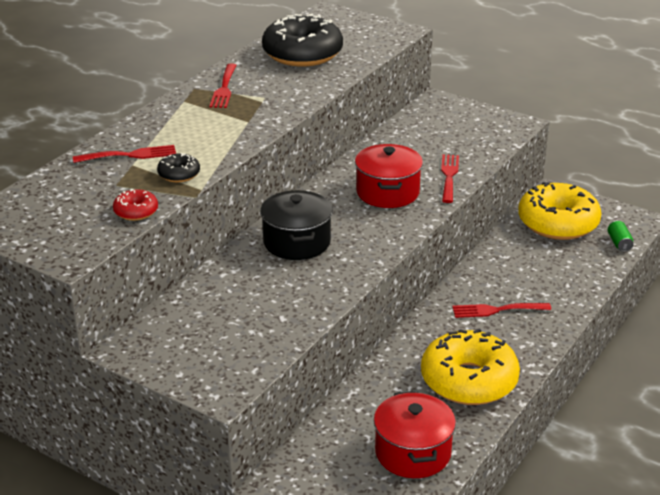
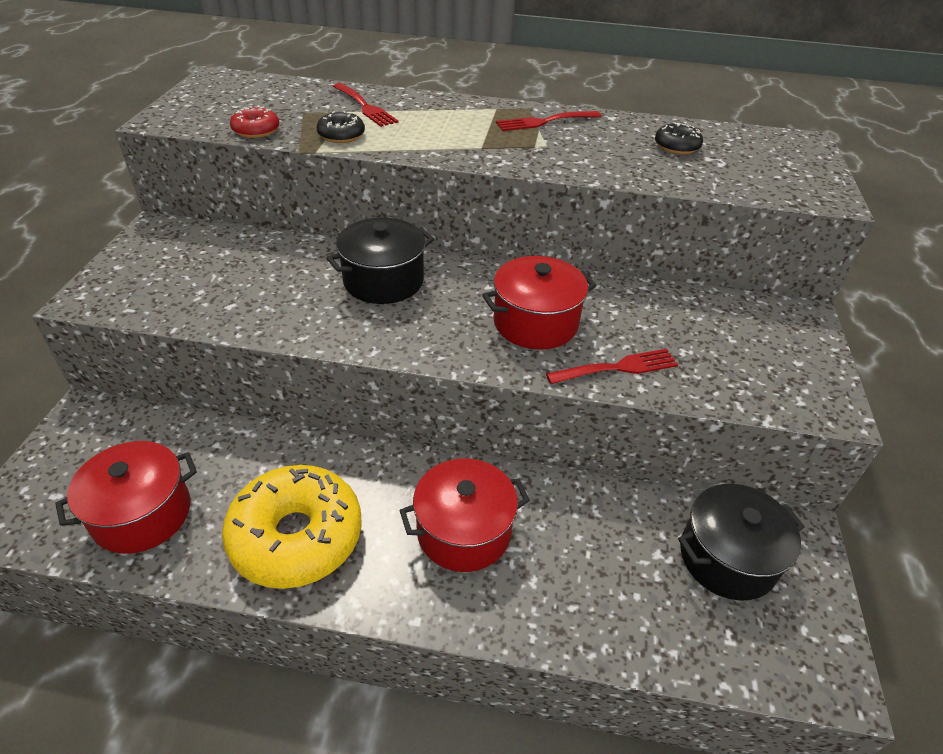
camera: 65 degrees right, 10 degrees up
(302, 54) = (676, 147): black donut -> black donut, size x0.44
(497, 310) = (463, 531): red fork -> red pot
(558, 223) = (727, 557): yellow donut -> black pot
(619, 243) = (737, 661): green can -> none

